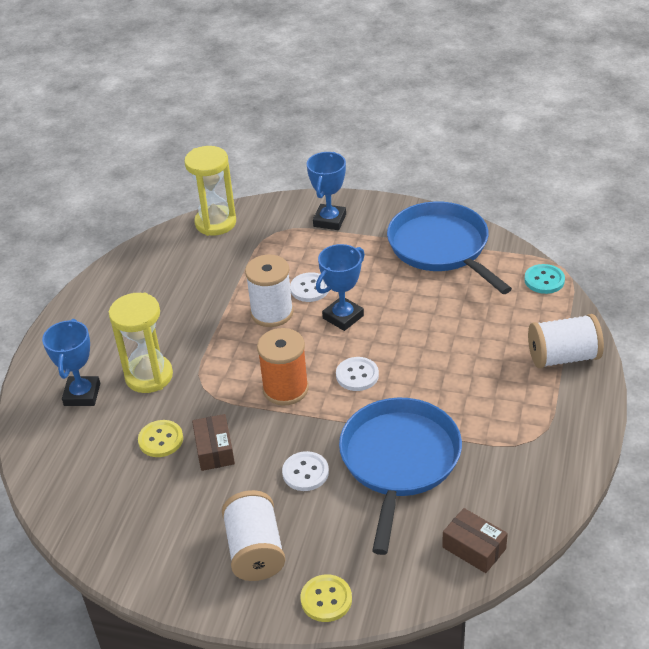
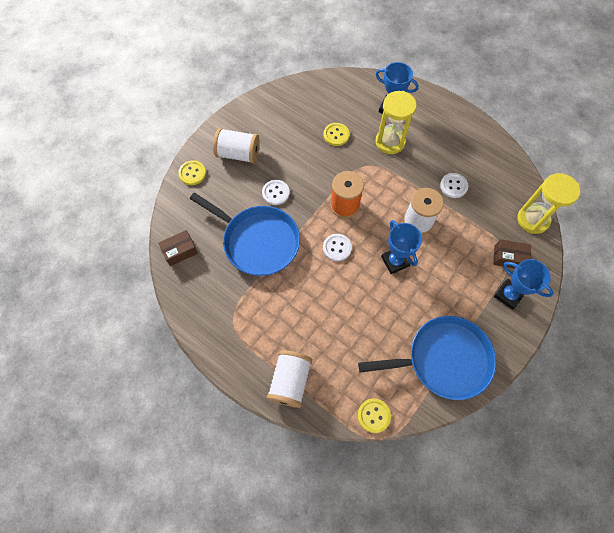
camera: 110 degrees right, 25 degrees up
(214, 450) = (315, 157): brown box -> brown box (509, 257)
(309, 288) = (433, 252): white button -> white button (453, 186)
(544, 280) = (373, 415): turquoise button -> yellow button

